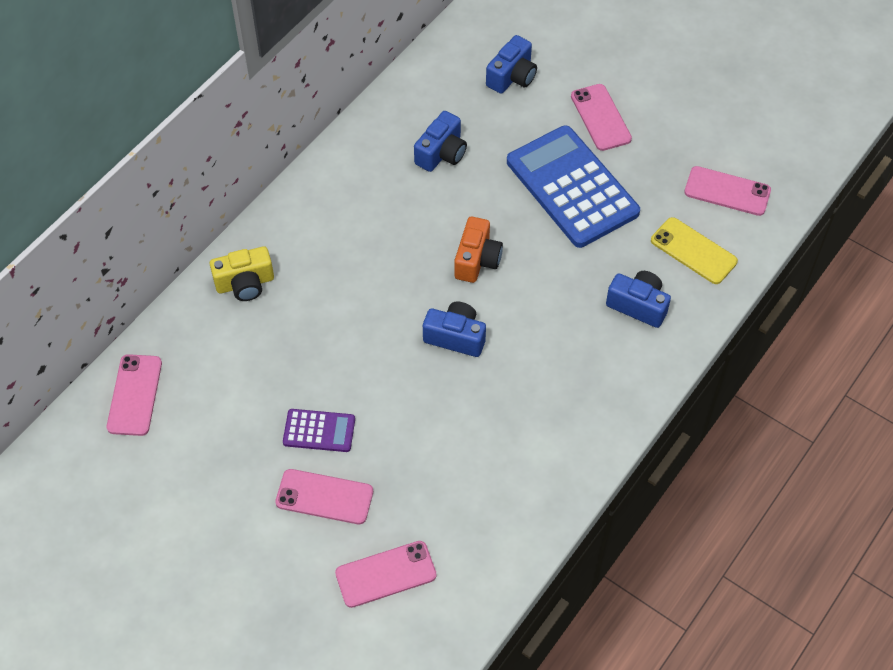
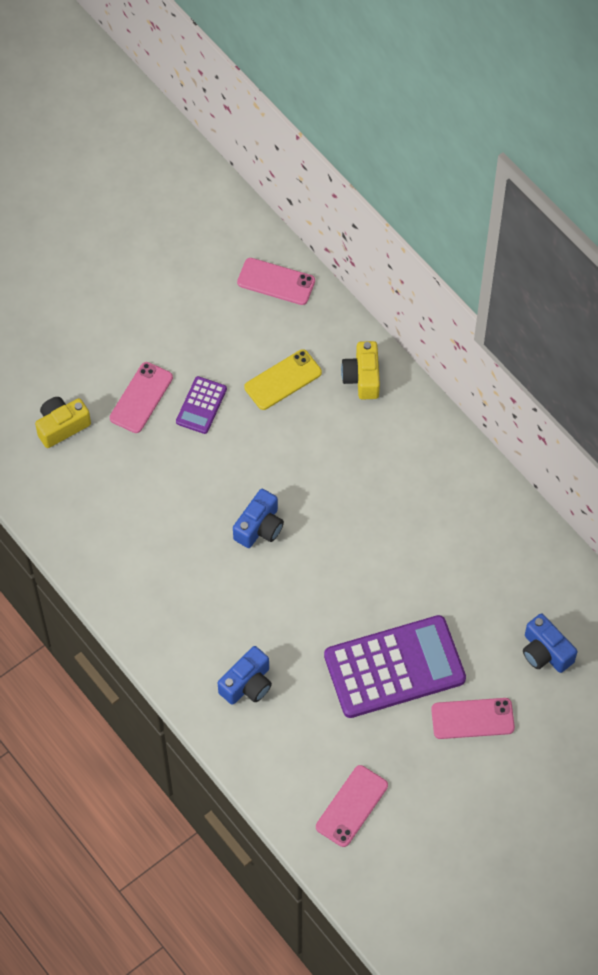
camera: 105 degrees right, 5 degrees up
(385, 574) = (62, 426): pink phone -> yellow camera
(441, 153) = (465, 565): blue camera -> none
(477, 260) = (335, 564): orange camera -> none
(572, 187) = (394, 667): blue calculator -> purple calculator
(693, 251) = (292, 751): yellow phone -> yellow phone (283, 380)

